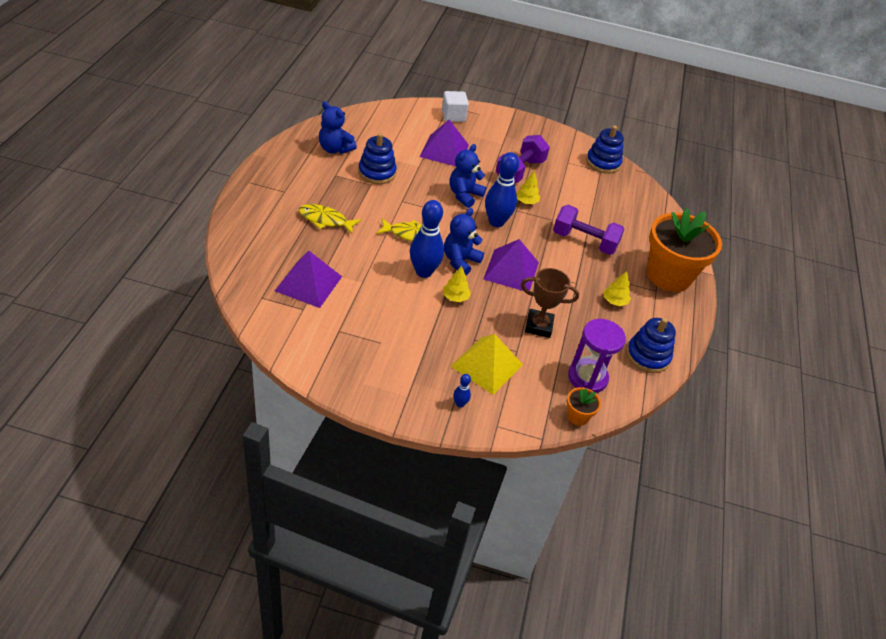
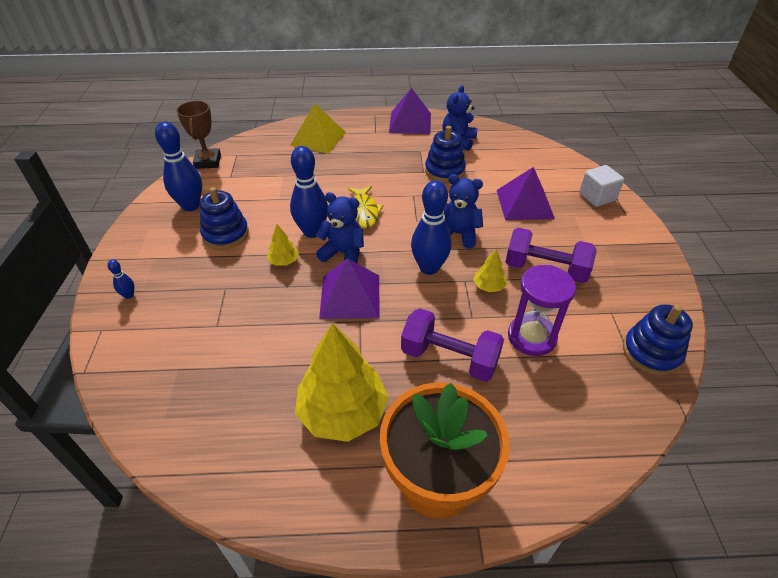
camera: 80 degrees right, 0 degrees up
(308, 283) = (263, 171): purple pyramid -> purple pyramid (410, 122)
(325, 220) = (351, 160): yellow fish -> none
(340, 346) = (191, 206): none -> blue bowling pin
(486, 365) = (188, 305): yellow pyramid -> yellow pyramid (318, 138)
(539, 326) = (264, 338): brown trophy -> brown trophy (208, 162)
(577, 416) = (119, 401): orange flower pot -> none
(584, 241) = (449, 358): purple dumbbell -> purple dumbbell turned 75 degrees counterclockwise
(587, 377) = (187, 401): purple hourglass -> purple hourglass (531, 337)
(614, 301) = (343, 412): yellow tree -> yellow tree, size x2.25
(647, 356) = (244, 470): blue stacking toy -> blue stacking toy (225, 234)

